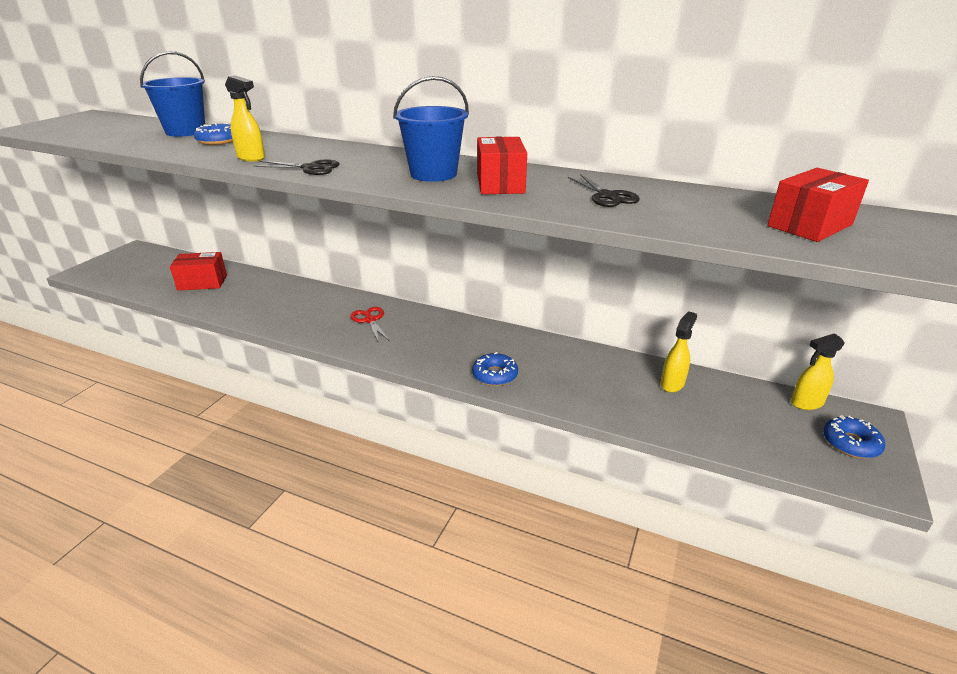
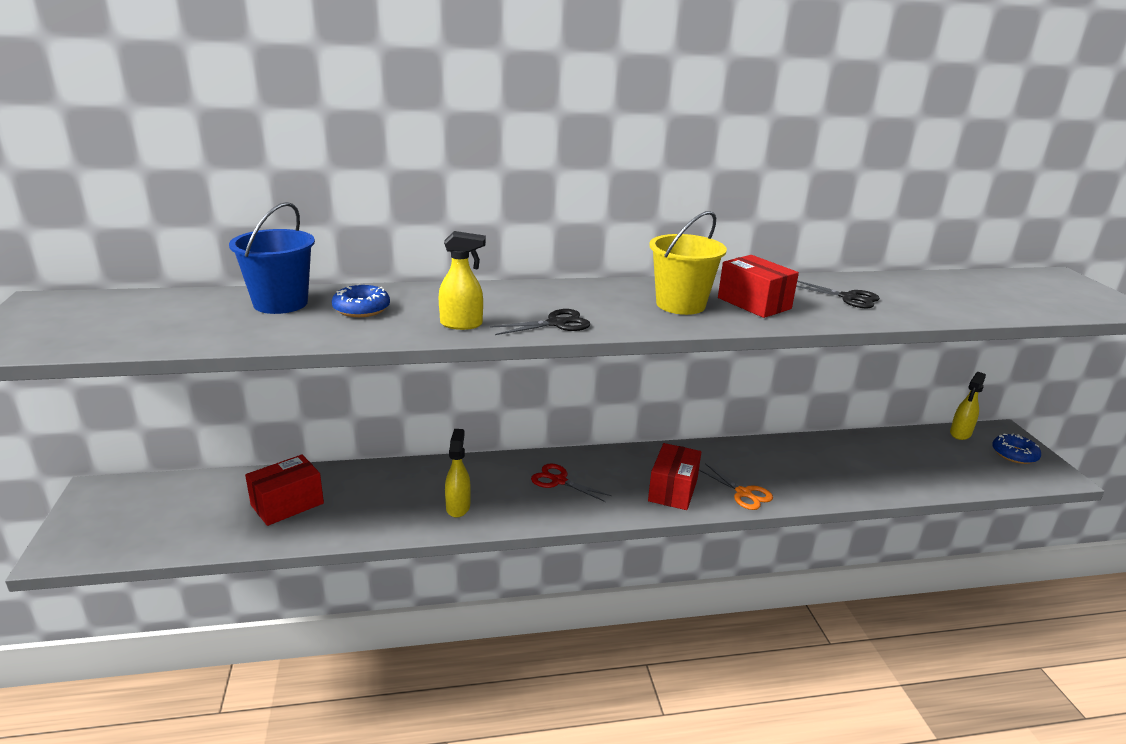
camera: 35 degrees left, 5 degrees down
(433, 174) = (680, 304): blue bucket -> yellow bucket
(495, 375) = (744, 493): blue donut -> orange scissors
(672, 384) = (870, 450): yellow spray bottle -> yellow spray bottle (458, 507)
(809, 225) = (999, 294): red box -> red box (673, 490)

